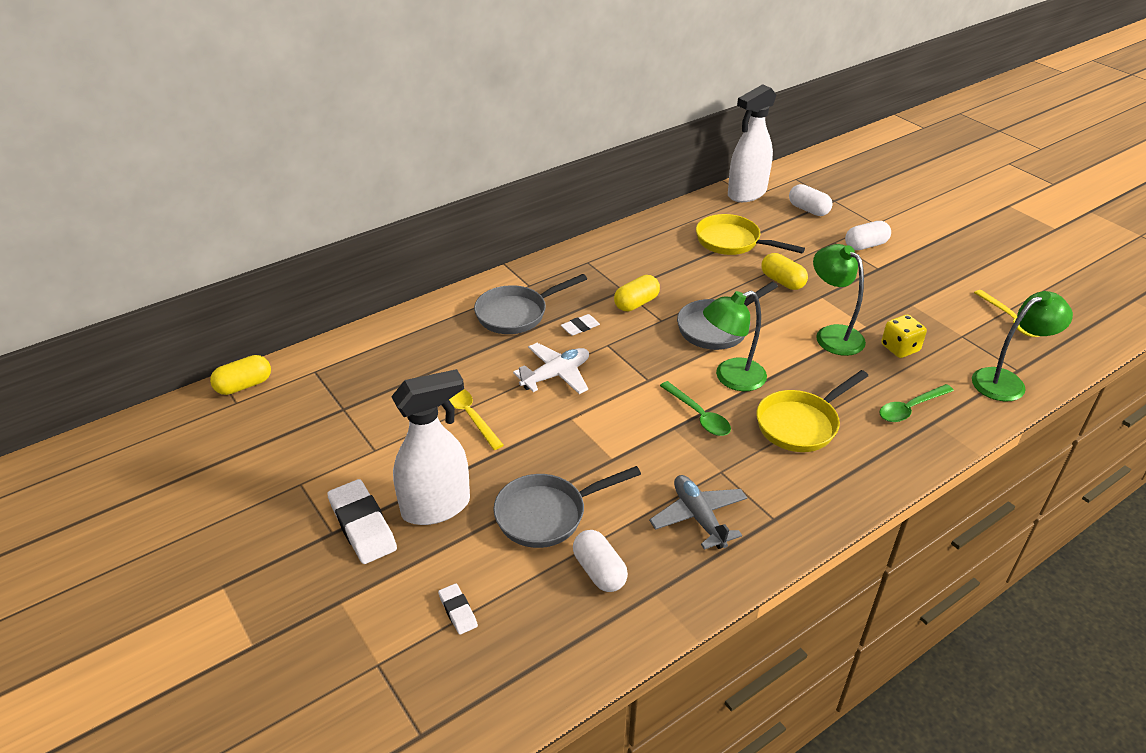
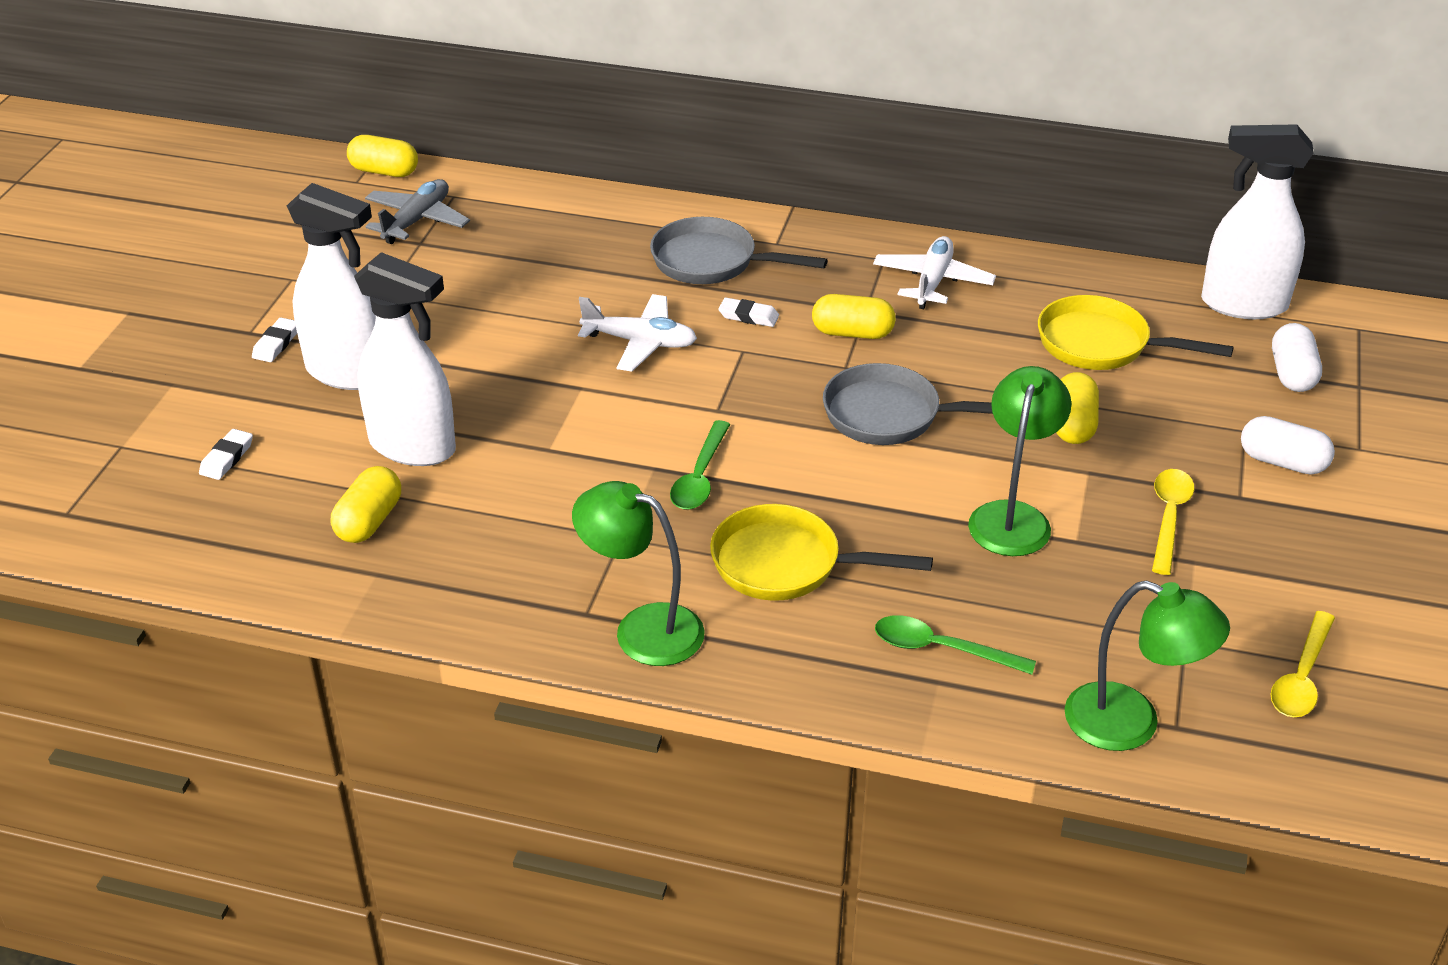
camera: 50 degrees right, 0 degrees up
(362, 526) = (276, 344): white eraser -> white eraser, size x0.52
(470, 416) = (502, 322): yellow spoon -> yellow spoon (1169, 517)
(547, 514) = (413, 447): grey pan -> white spray bottle
(599, 571) = (369, 521): white capsule -> yellow capsule
(625, 259) = (932, 282): none -> white plane
(698, 517) = (525, 554): grey plane -> grey plane (417, 220)
(731, 378) = (803, 471): green lamp -> green lamp (642, 629)
(732, 242) = (1101, 345): yellow pan -> yellow pan turned 60 degrees counterclockwise
(900, 348) = (1068, 590): yellow dice -> none

